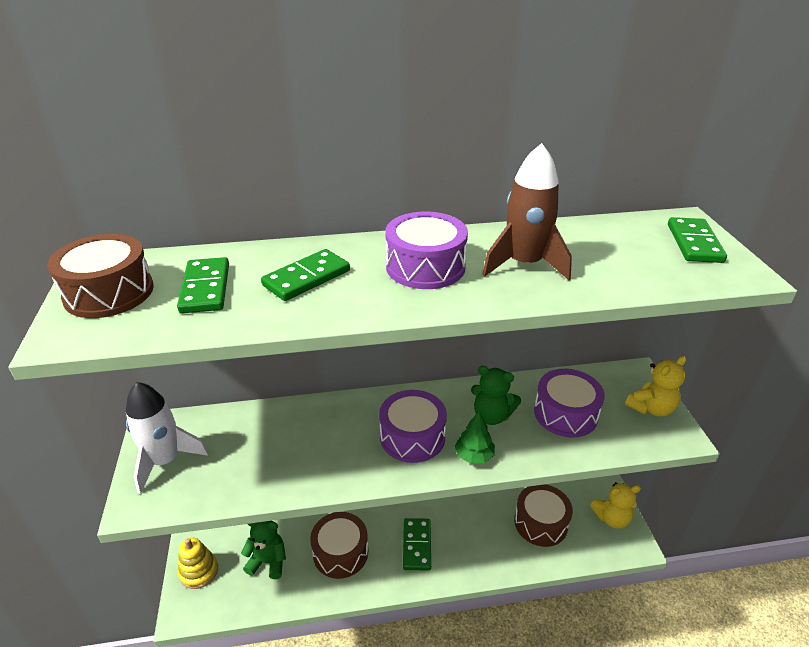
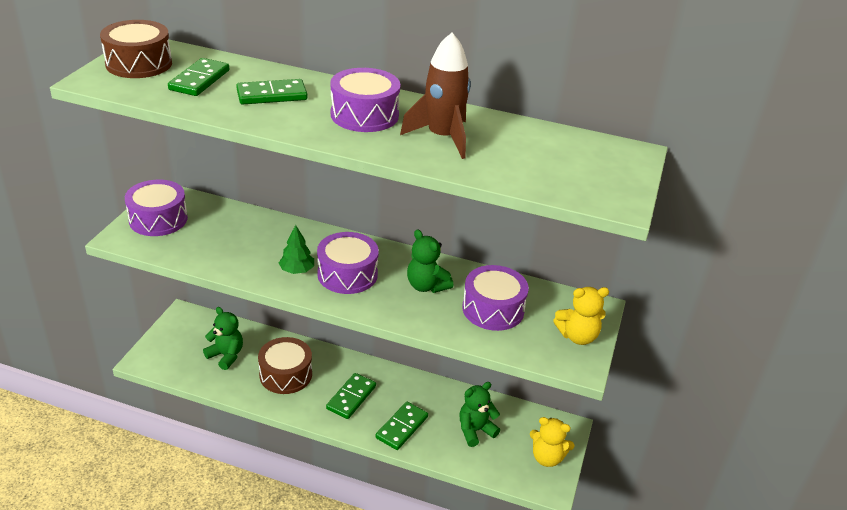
camera: 25 degrees right, 0 degrees up
(165, 461) = (158, 219): white rocket -> purple drum
(199, 571) = (172, 339): yellow stacking toy -> none
(474, 455) = (383, 305): green tree -> green tree (297, 270)
(541, 523) = (475, 430): brown drum -> green teddy bear
(694, 243) = (613, 170): green domino -> green domino (402, 427)

